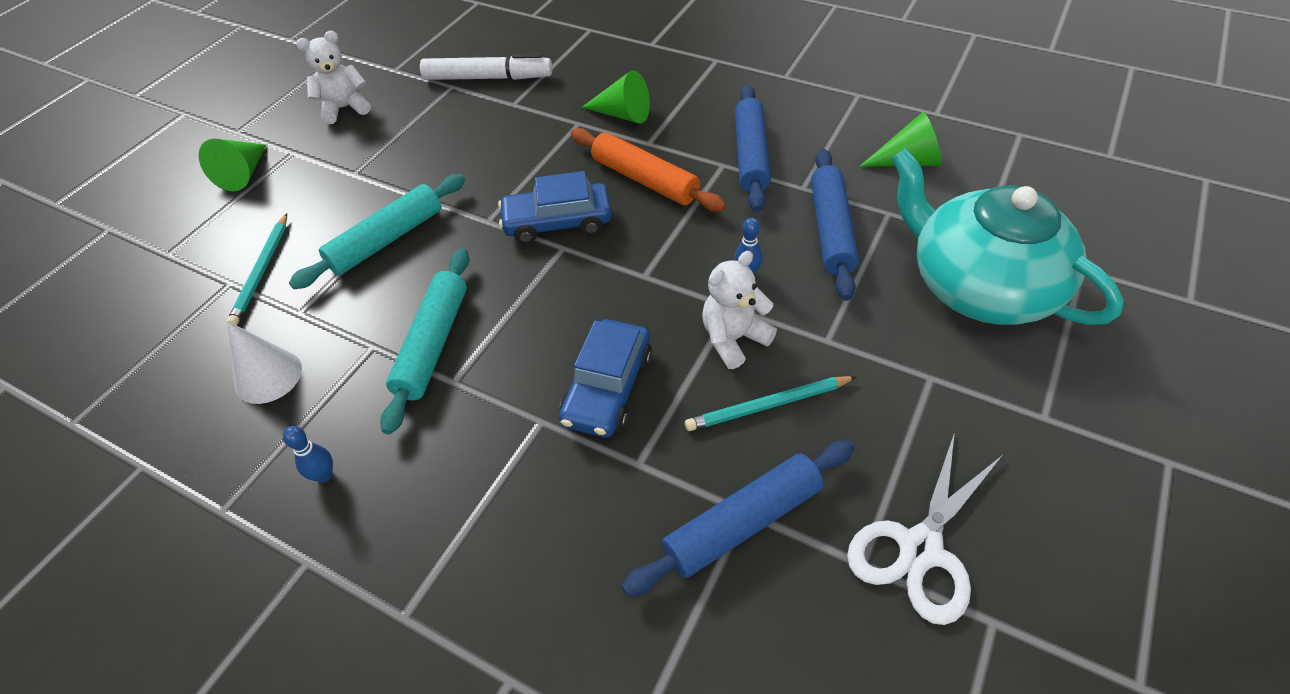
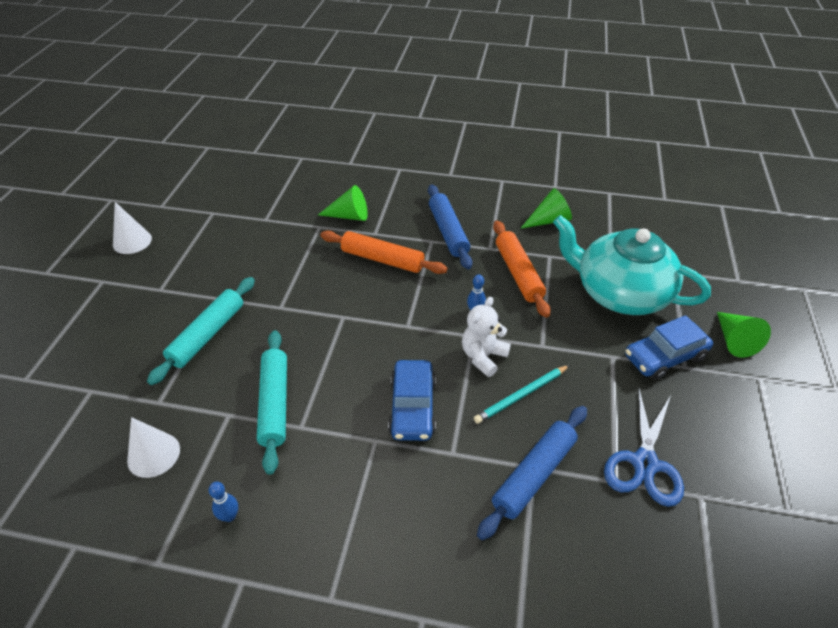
camera: 20 degrees left, 5 degrees down
(244, 174) = (67, 305): green cone -> green cone (734, 340)
(262, 271) = (114, 377): turquoise pencil -> none
(345, 108) = (132, 241): white teddy bear -> white cone
(488, 78) = (238, 203): white marker -> none
(557, 222) = (332, 300): blue car -> blue car (664, 357)
(831, 230) = (518, 273): blue rolling pin -> orange rolling pin
(920, 548) = (644, 463): white scissors -> blue scissors

